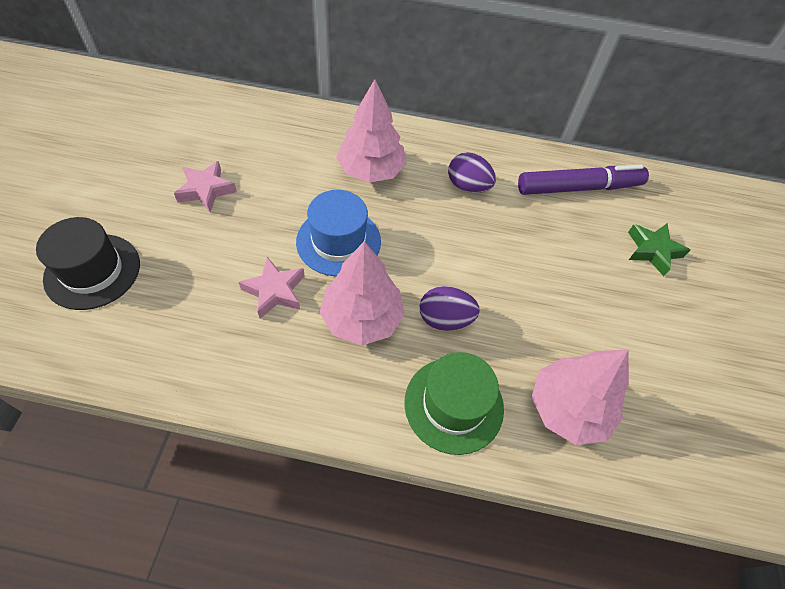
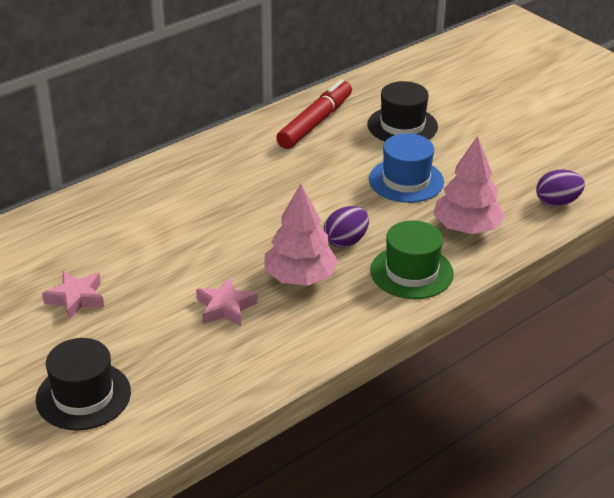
camera: 45 degrees left, 20 degrees down
(338, 241) = (219, 255): blue hat -> blue hat (406, 180)
(371, 170) = (172, 205): pink tree -> none
(468, 186) = (249, 169): purple egg -> purple egg (557, 202)
(578, 187) = (315, 122): purple marker -> red marker
(652, 251) = (402, 126): green star -> black hat

